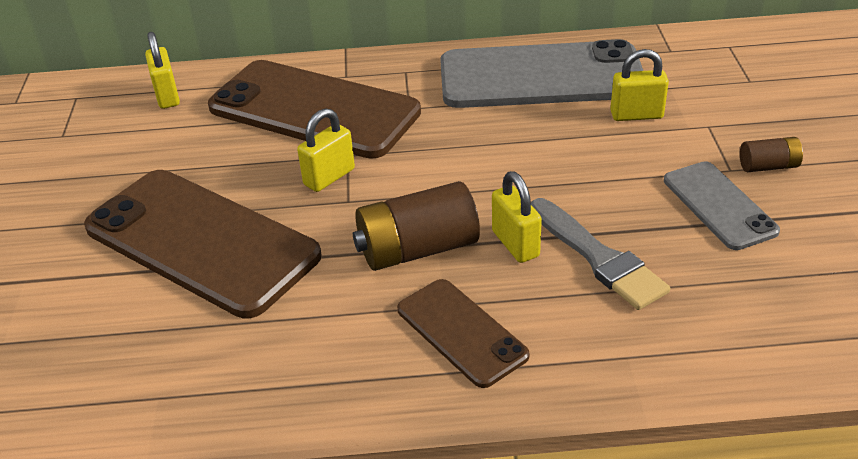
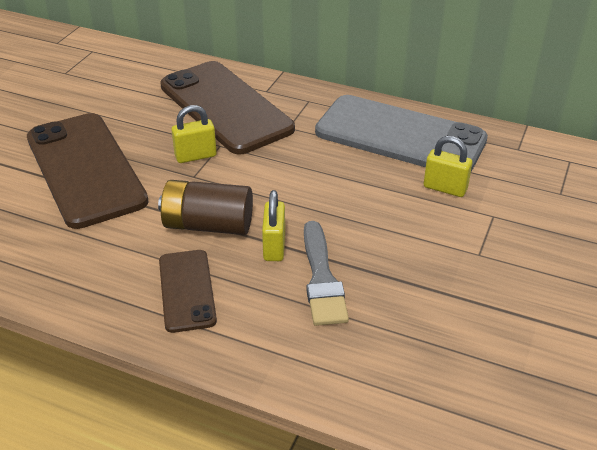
camera: 25 degrees right, 0 degrees up
(167, 96) = (144, 67): yellow padlock -> none
(719, 205) = (444, 277): grey phone -> none
(768, 166) = (511, 263): brown battery -> none

